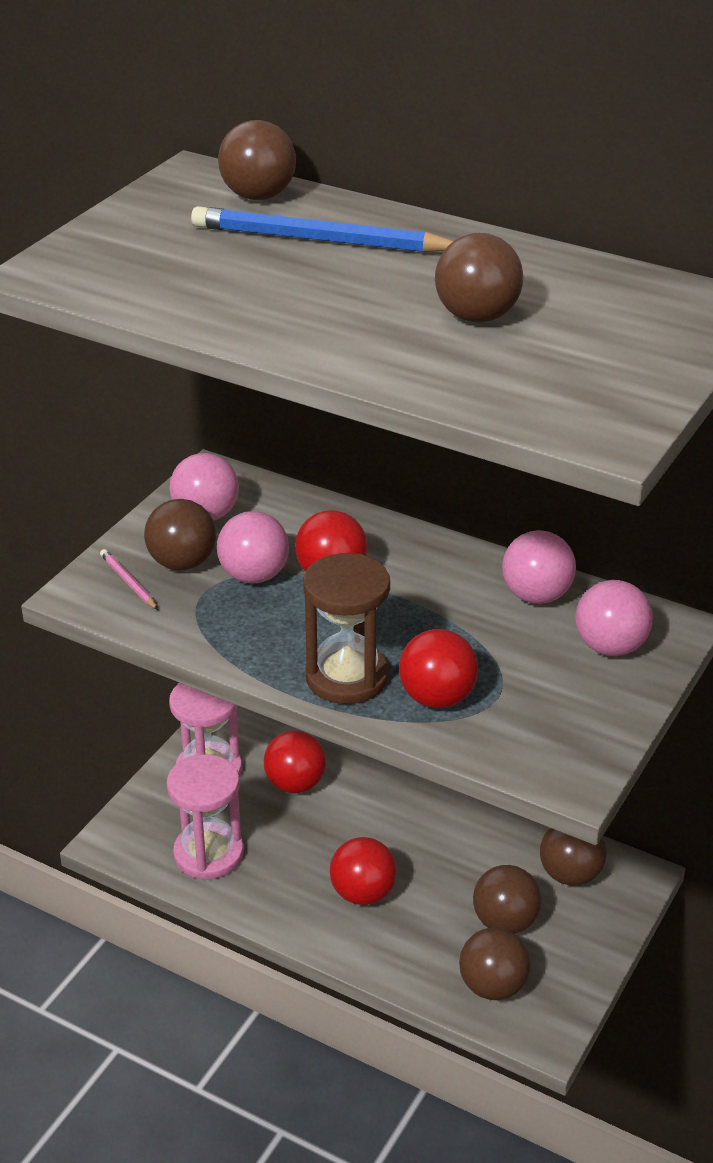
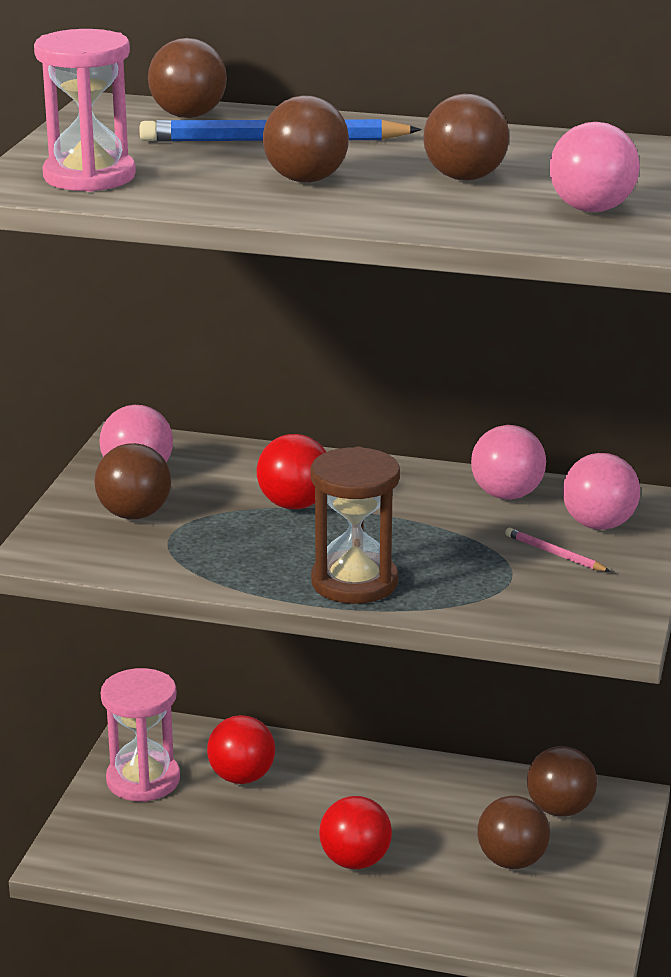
camera: 15 degrees left, 10 degrees down
(128, 582) = (86, 537): pink pencil -> pink pencil (555, 554)
(208, 854) = (175, 854): pink hourglass -> pink hourglass (89, 176)
(254, 576) = (215, 515): pink ball -> pink ball (591, 209)
(437, 698) = (453, 586): red ball -> none
(493, 986) = (523, 918): brown ball -> brown ball (306, 180)

